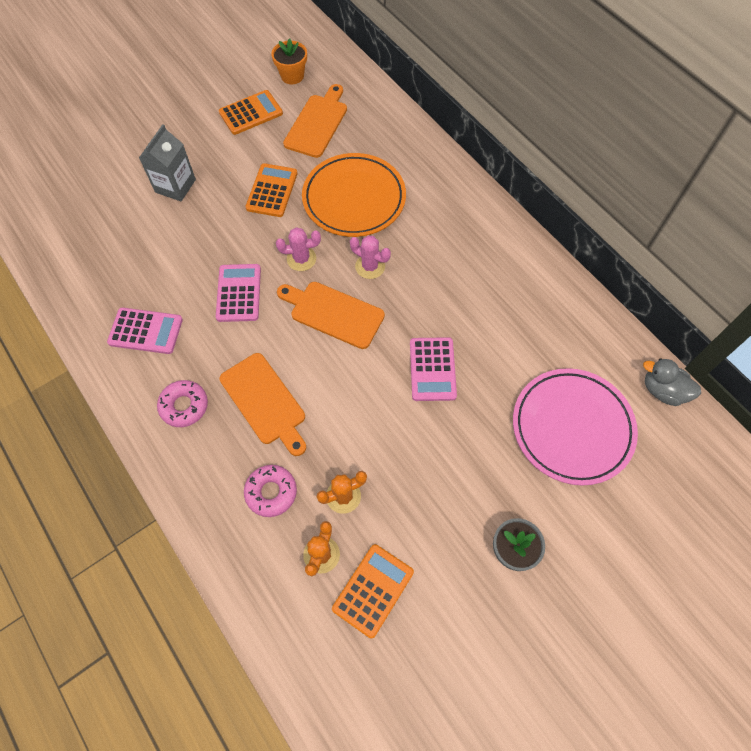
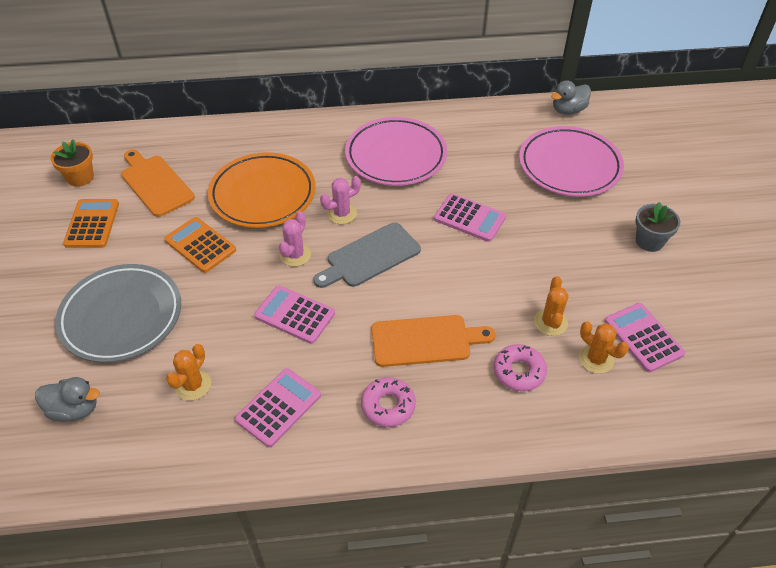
camera: 60 degrees left, 15 degrees down
(84, 210) = (74, 409): none -> grey duck
(138, 266) = (193, 385): none -> orange cactus
(175, 186) = (121, 316): grey carton -> grey plate
(333, 313) = (370, 257): orange cutting board -> grey cutting board
(373, 590) = (643, 337): orange calculator -> pink calculator
(472, 270) = (396, 156): none -> pink plate

